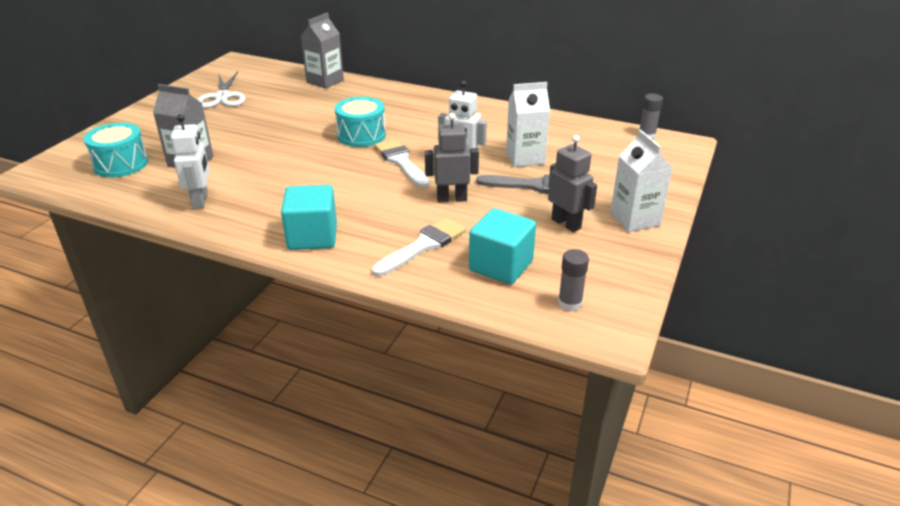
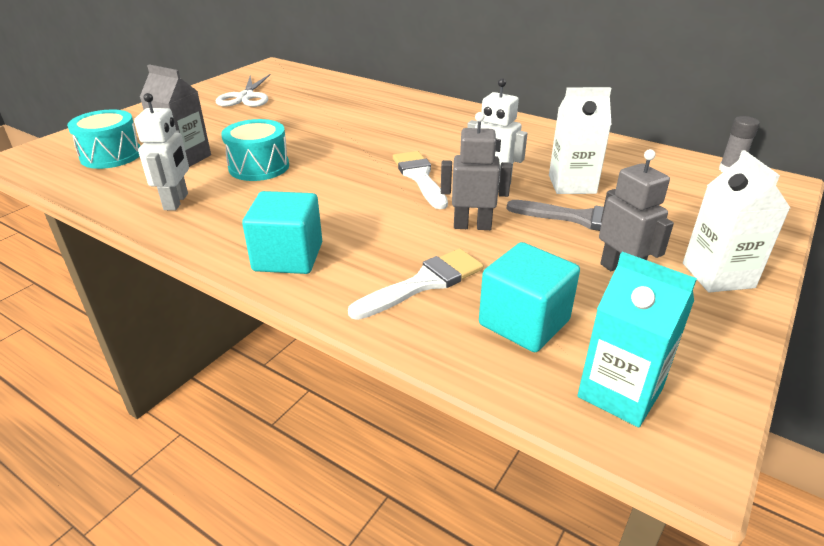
camera: 10 degrees right, 0 degrees up
(325, 81) = (357, 89): grey carton -> none
(361, 135) = (381, 145): turquoise drum -> turquoise drum (259, 167)
(570, 303) = (620, 393): grey glue stick -> turquoise carton

